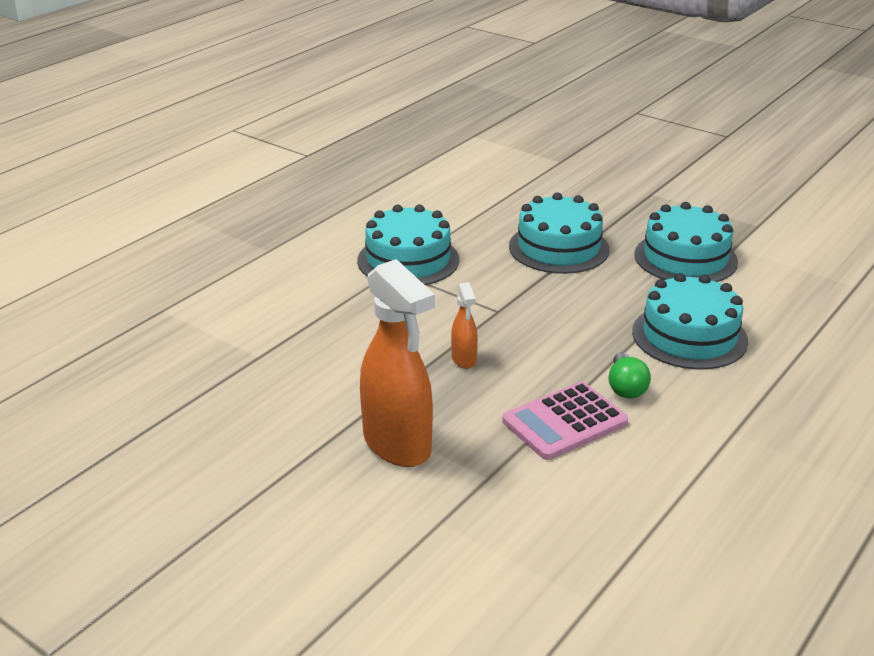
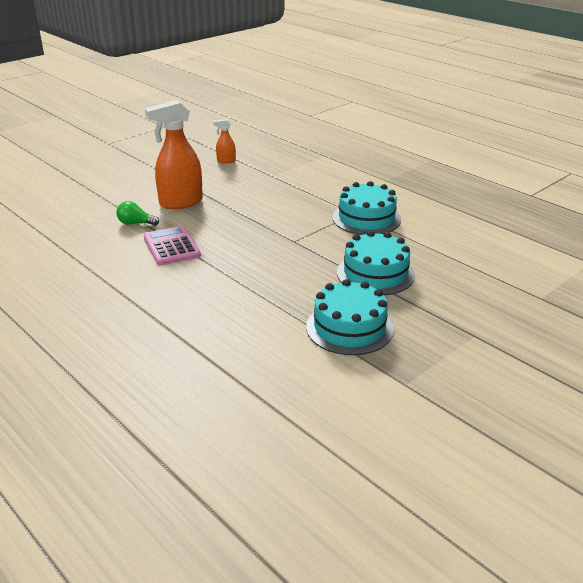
camera: 100 degrees right, 0 degrees up
(464, 359) = (245, 225): orange spray bottle -> orange spray bottle (226, 161)
(625, 387) = (192, 270): green light bulb -> green light bulb (135, 223)
(689, 336) = (237, 305): turquoise cake -> none

